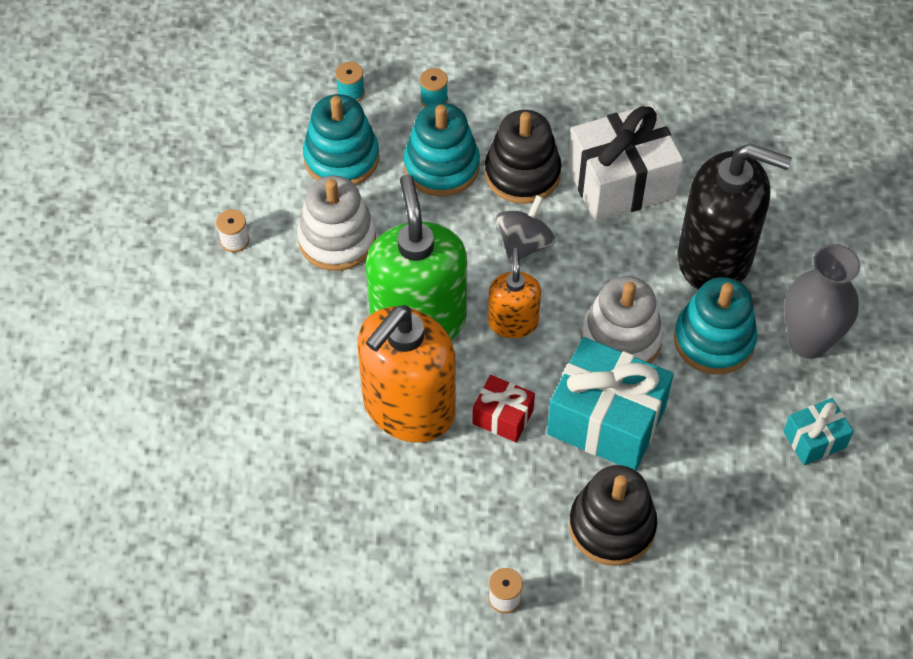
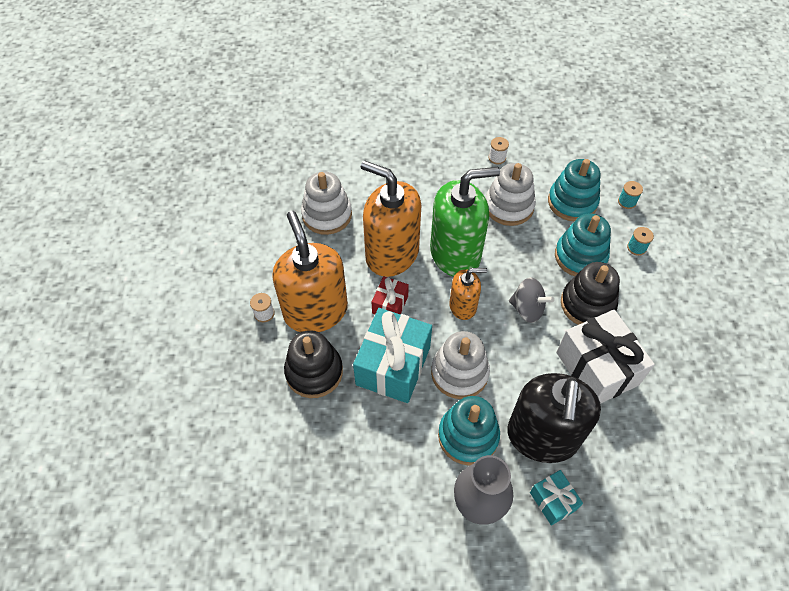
camera: 85 degrees right, 0 degrees up
(316, 499) = (327, 215): none -> white stacking toy
(506, 521) = (315, 311): none -> orange soap dispenser
(814, 439) = (390, 510): turquoise gift -> turquoise gift (553, 501)

